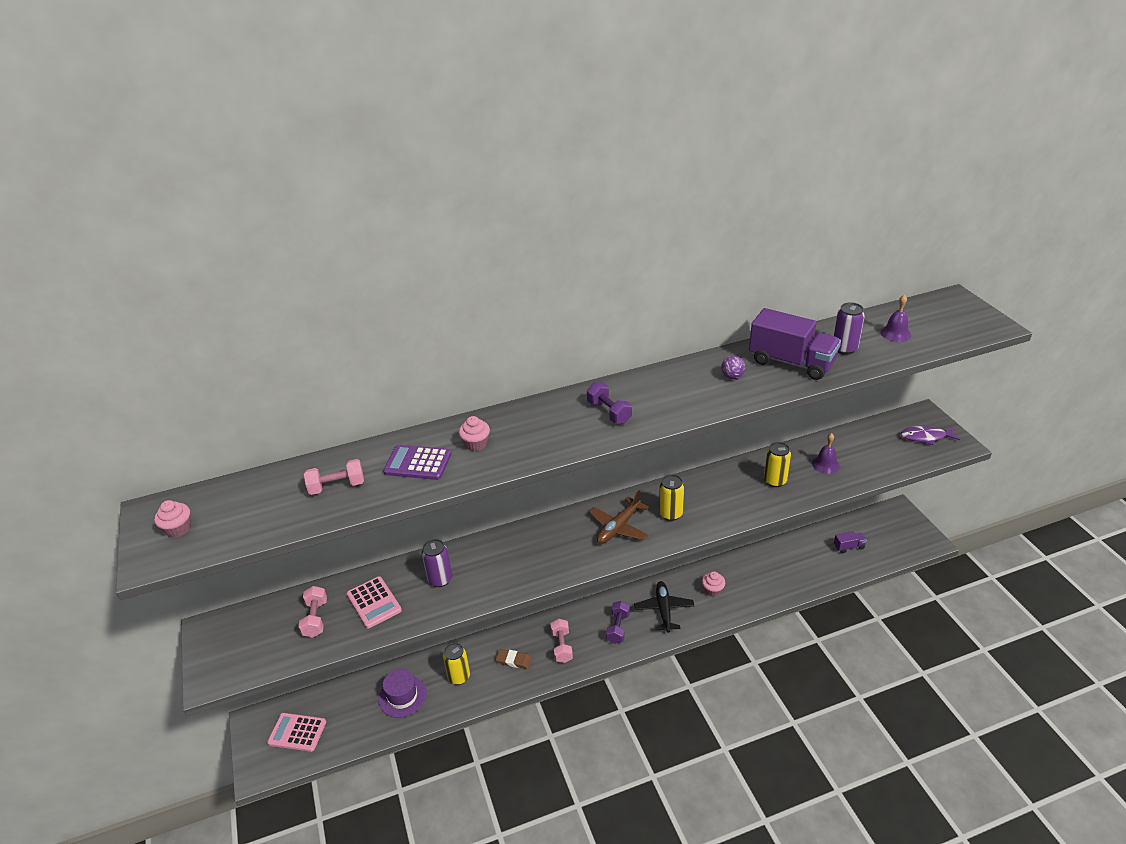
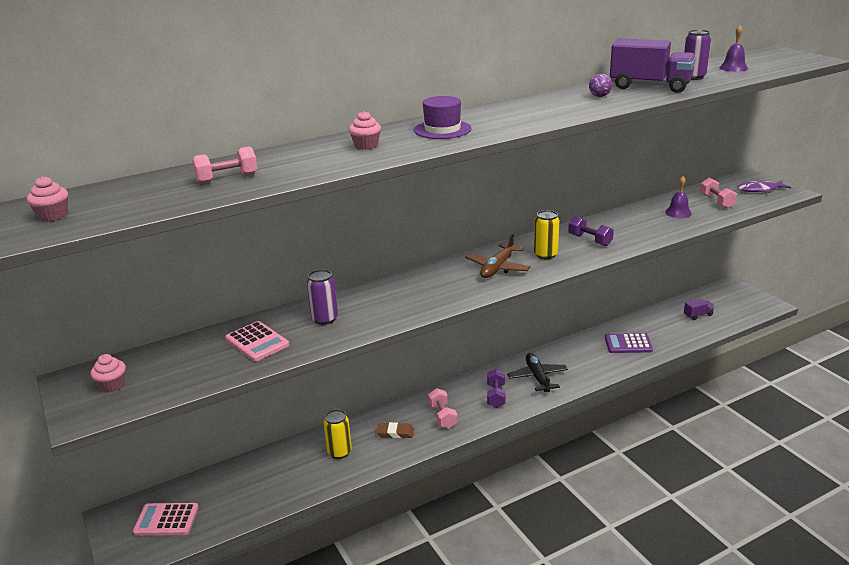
camera: 10 degrees left, 10 degrees down
(315, 619) = (194, 360): pink dumbbell -> pink dumbbell (716, 201)
(402, 696) = (281, 475): purple hat -> purple hat (442, 129)
(418, 463) = (309, 159): purple calculator -> purple calculator (628, 344)
(609, 412) = (492, 121): purple dumbbell -> purple dumbbell (590, 240)
(712, 590) = (580, 358): pink cupcake -> pink cupcake (112, 385)
(775, 481) = (636, 226): yellow can -> none

